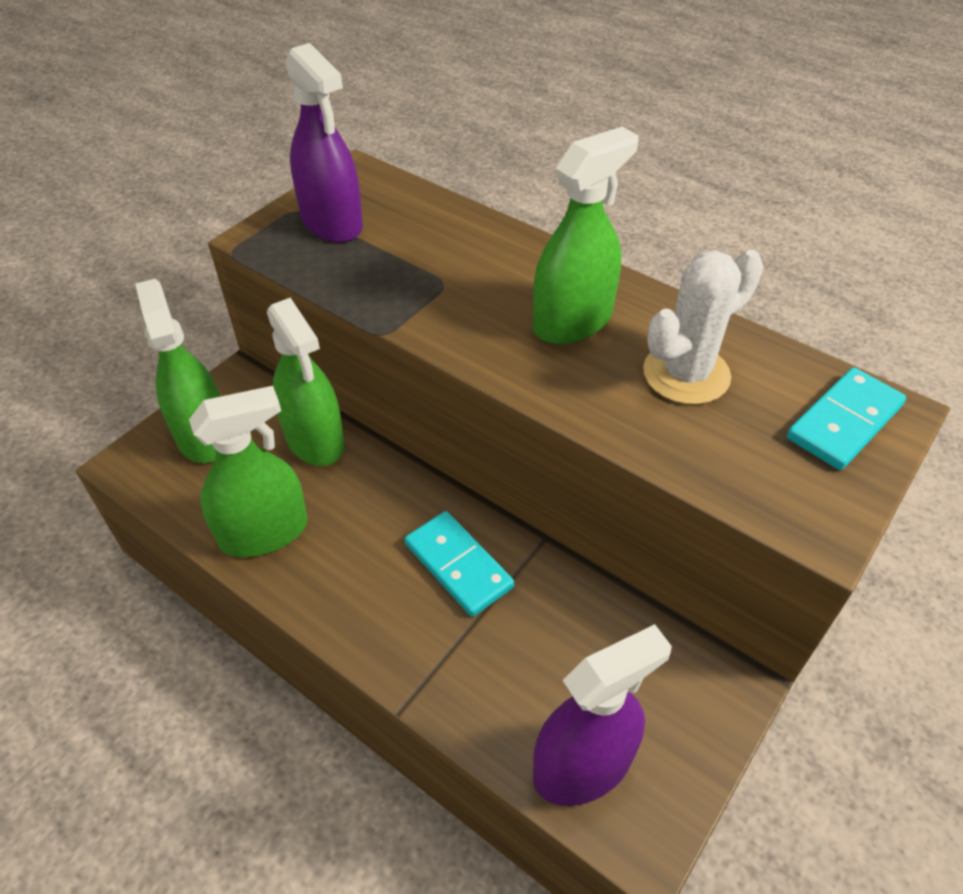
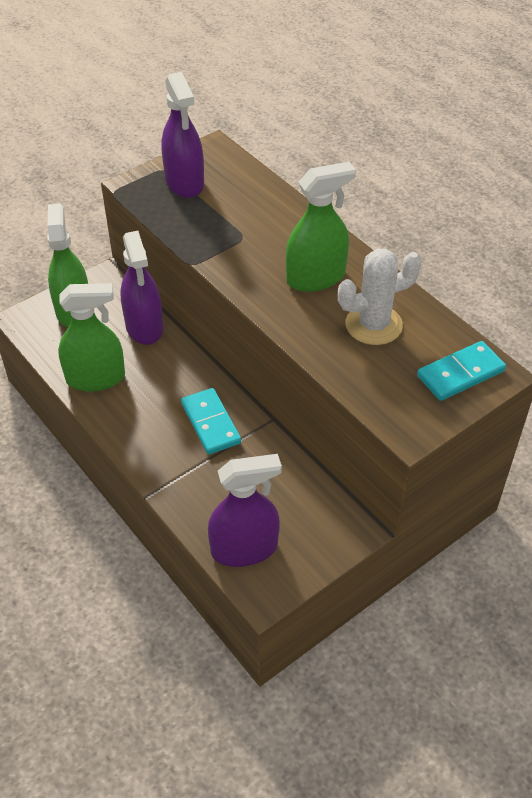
camera: 15 degrees right, 0 degrees up
(315, 440) = (144, 327): green spray bottle -> purple spray bottle

